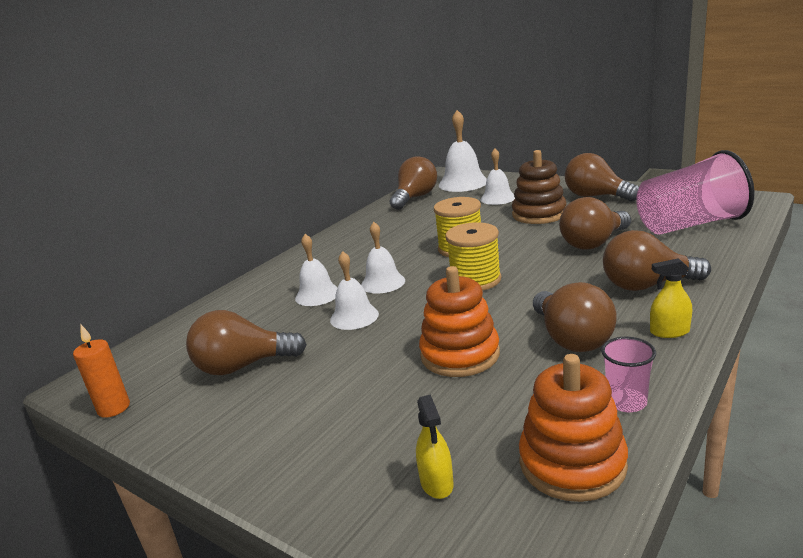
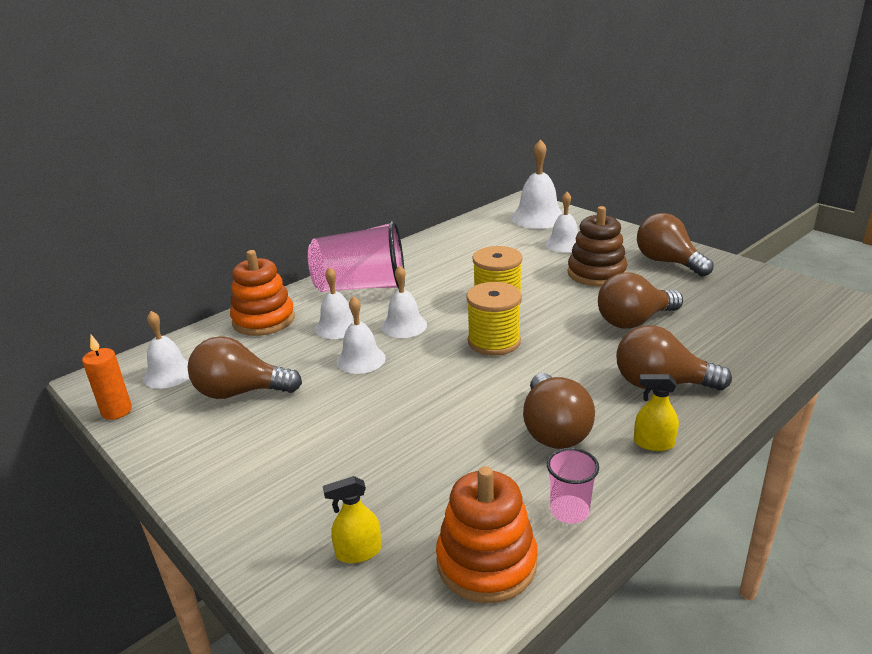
camera: 10 degrees right, 5 degrees up
(158, 364) = (169, 374): none -> white bell
(415, 198) = (481, 227): brown light bulb -> none
(436, 483) = (358, 552): yellow spray bottle -> yellow spray bottle turned 75 degrees clockwise
(460, 355) = (439, 424): orange stacking toy -> orange stacking toy (264, 320)
(689, 225) = (747, 319): pink cup -> pink cup (361, 287)

